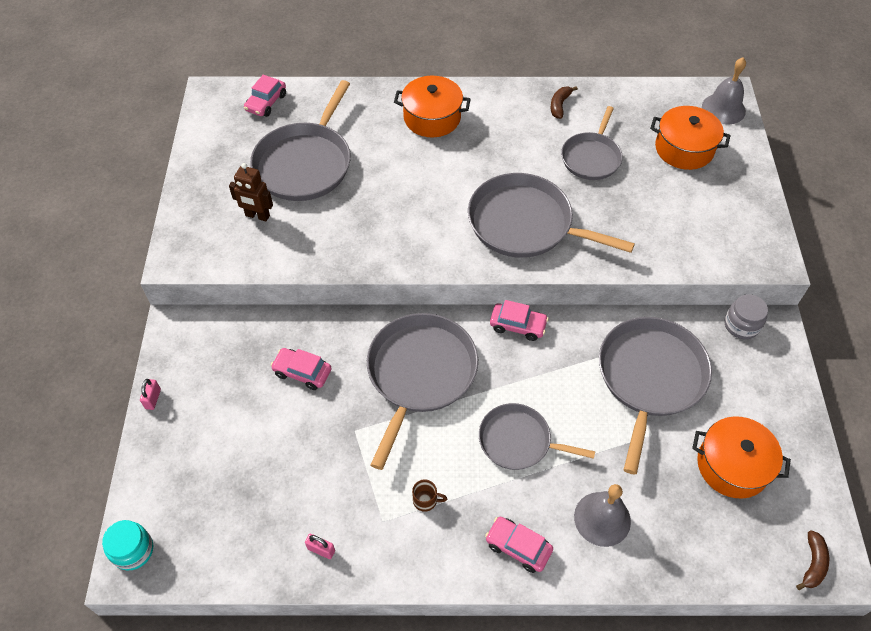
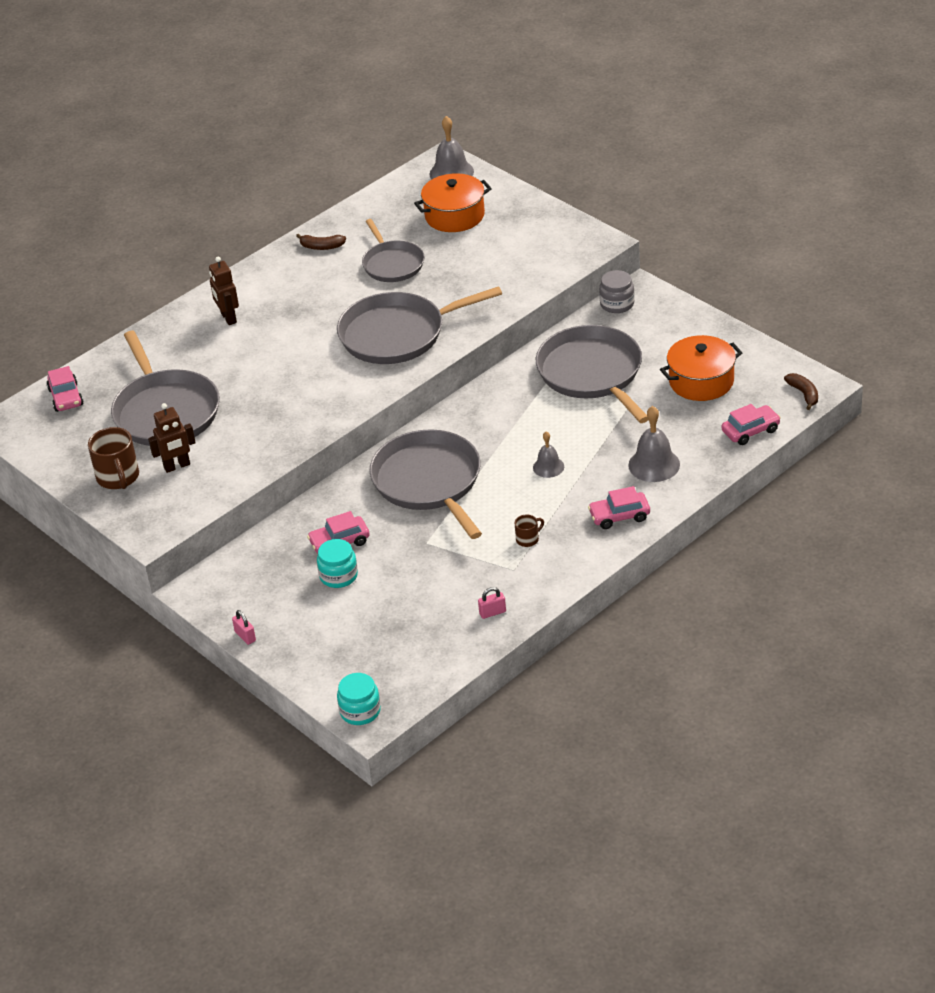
camera: 40 degrees left, 15 degrees down
(215, 194) = (118, 477): none -> brown mug
(267, 403) = (338, 576): none -> turquoise jar
(432, 118) = (228, 318): orange pot -> brown robot
(518, 325) = (462, 408): pink car -> pink car (750, 431)
(518, 441) = (548, 467): grey pan -> grey bell
(559, 105) = (321, 247): brown banana -> brown banana turned 60 degrees counterclockwise

